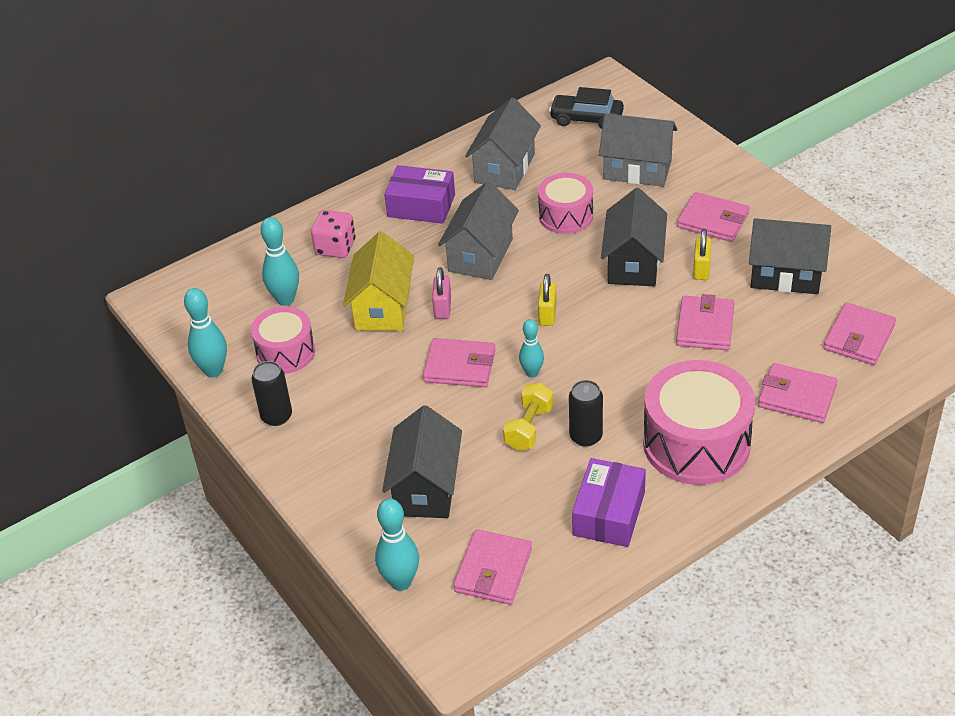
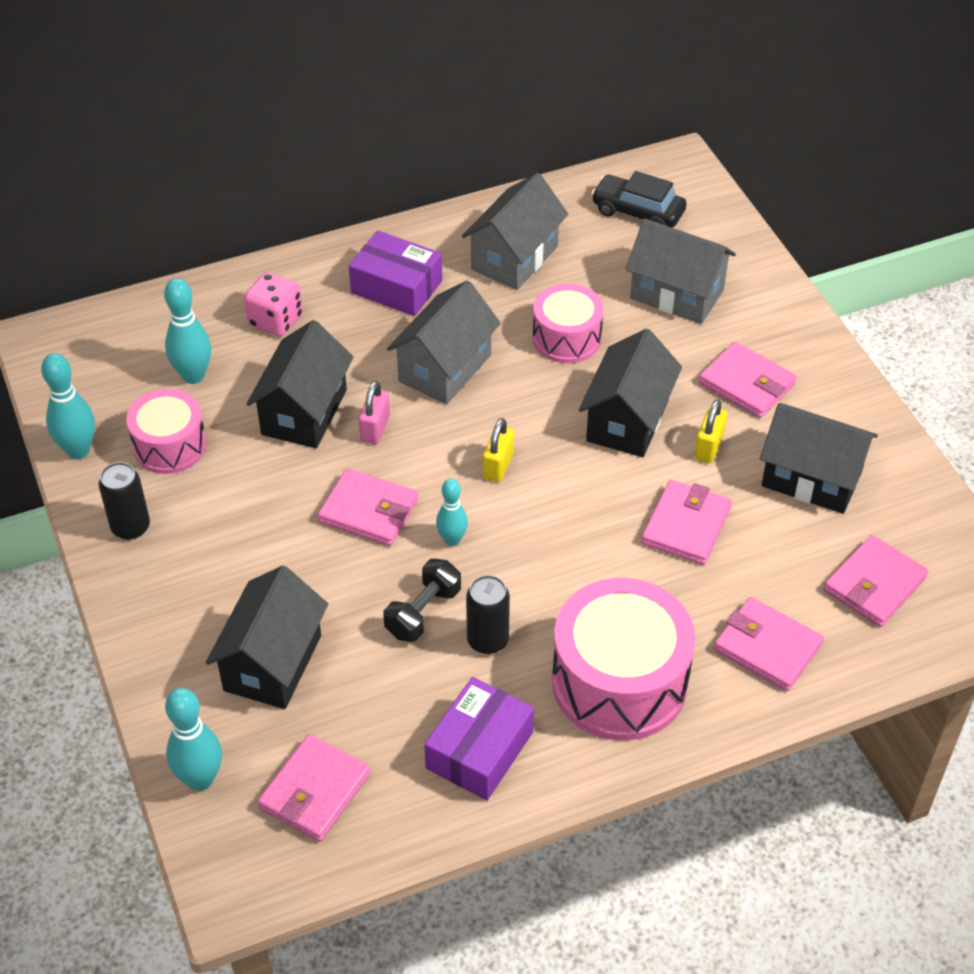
camera: 10 degrees right, 5 degrees up
(383, 307) = (304, 412): yellow house -> black house
(529, 428) = (423, 612): yellow dumbbell -> black dumbbell

